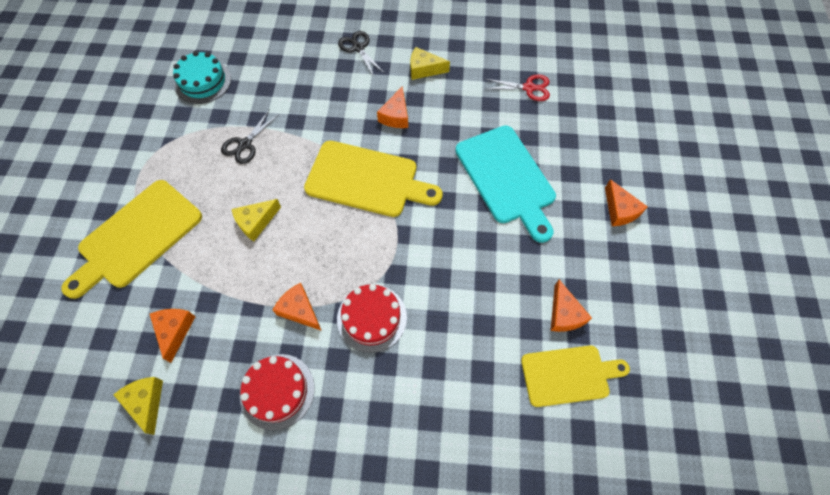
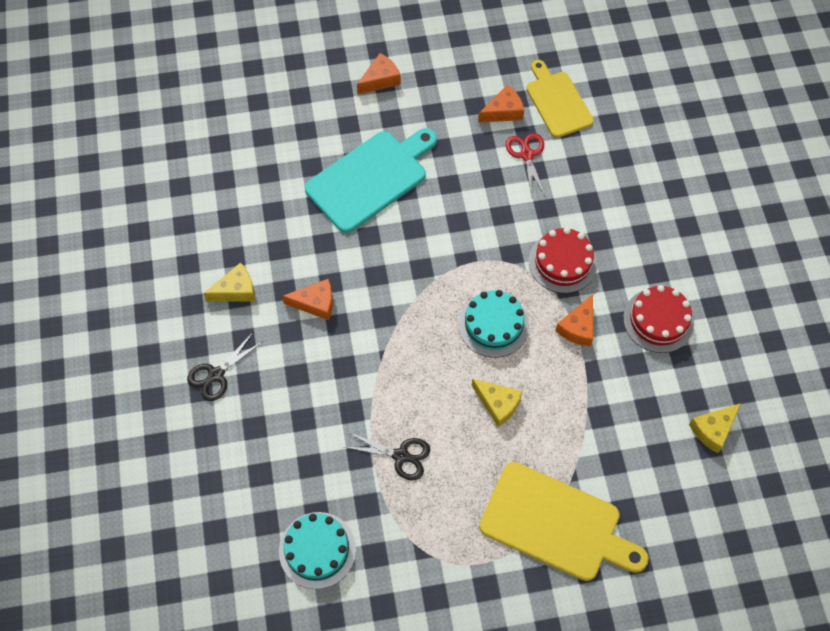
camera: 105 degrees left, 0 degrees up
(175, 331) = (640, 435): orange cheese -> none
(329, 239) = (493, 325): none -> turquoise cake
(367, 180) = (411, 309): yellow cutting board -> none
(424, 69) = (236, 290): yellow cheese -> yellow cheese turned 105 degrees counterclockwise
(528, 88) = (240, 177): red scissors -> red scissors (527, 155)

